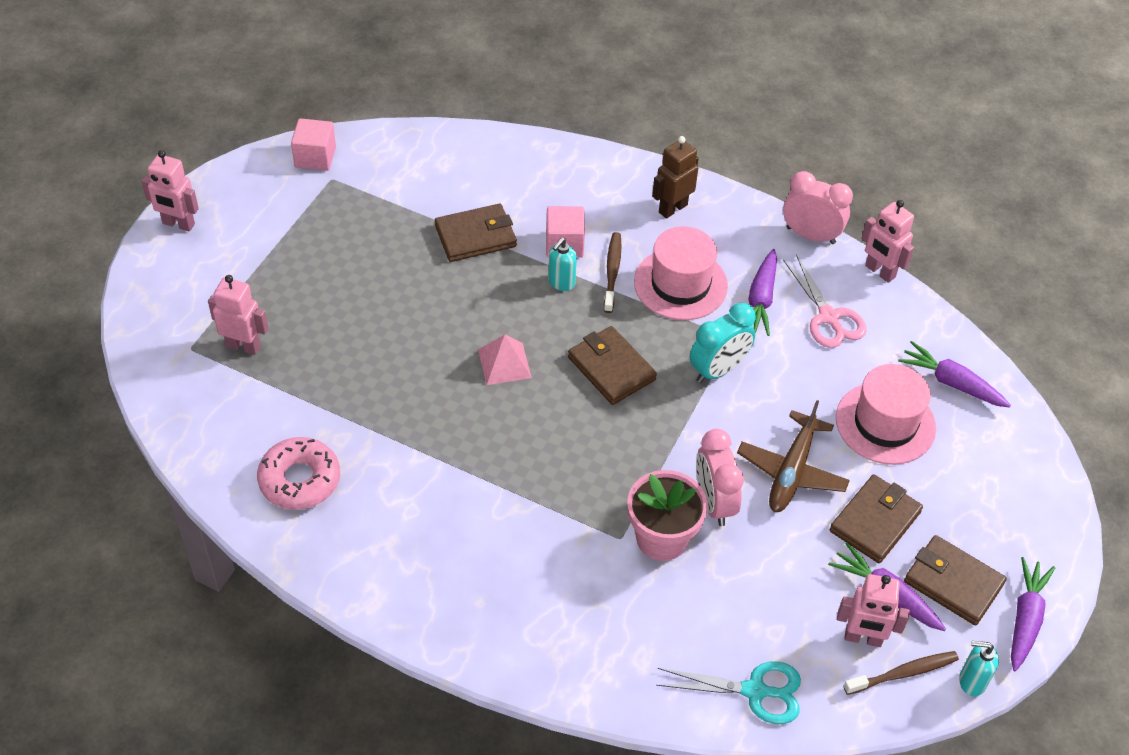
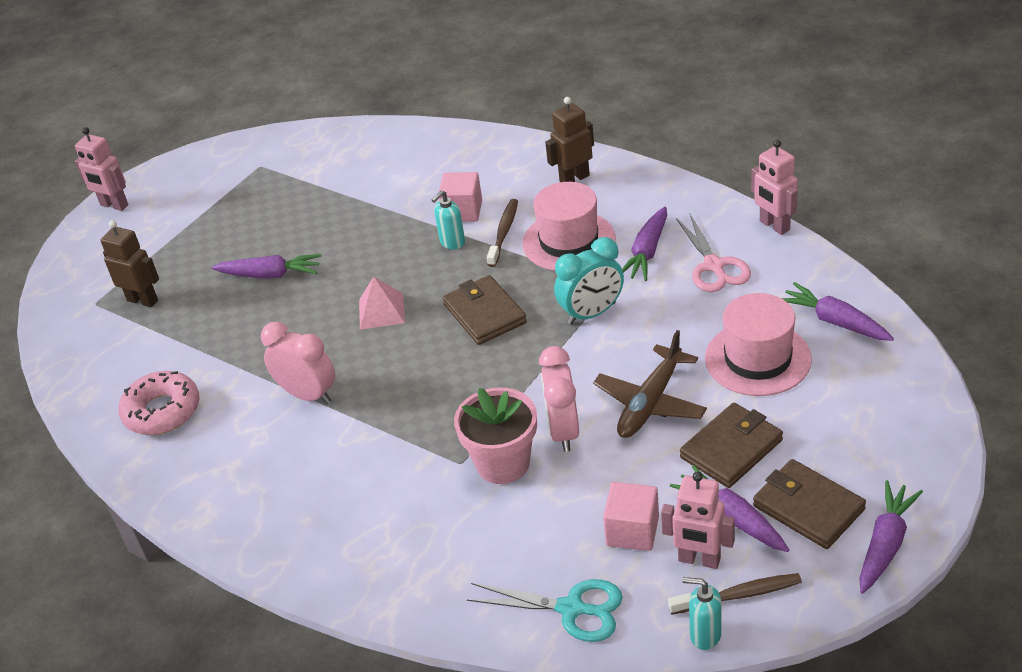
camera: 15 degrees right, 10 degrees down
(243, 346) = (143, 300): pink robot -> brown robot
(315, 157) = (250, 150): pink cube -> pink cube (632, 531)
(376, 317) = (270, 275): none -> purple carrot
(475, 236) = (380, 207): brown wallet -> none
(810, 235) = (708, 197): pink clock -> pink clock (308, 394)
(971, 682) = (814, 605): turquoise soap dispenser -> turquoise soap dispenser (705, 635)

